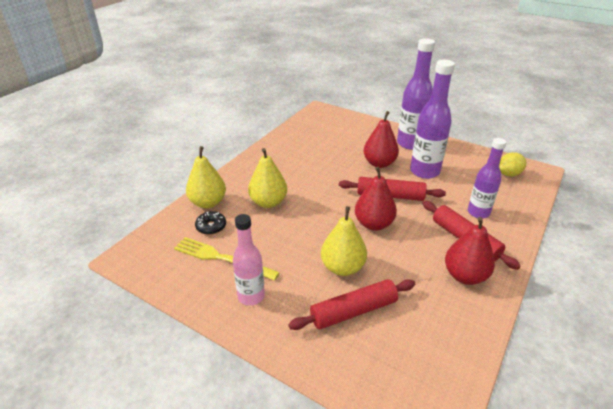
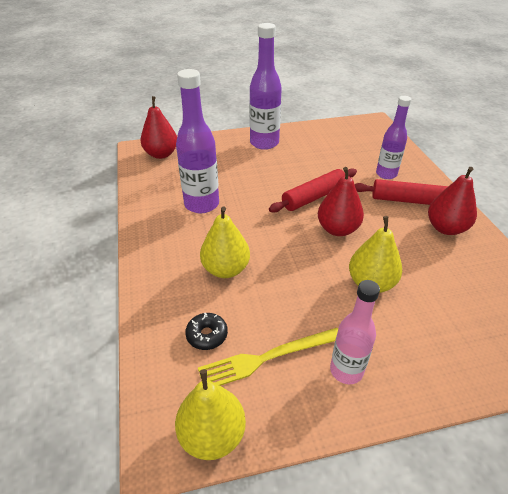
camera: 45 degrees left, 5 degrees up
(208, 203) = (164, 312): yellow pear -> yellow pear (212, 435)
(354, 311) = (430, 313): red rolling pin -> none
(379, 163) = (266, 173): red pear -> red pear (161, 154)
(424, 171) = (308, 161): purple bottle -> purple bottle (201, 204)
(508, 174) = (361, 133): yellow lemon -> none

